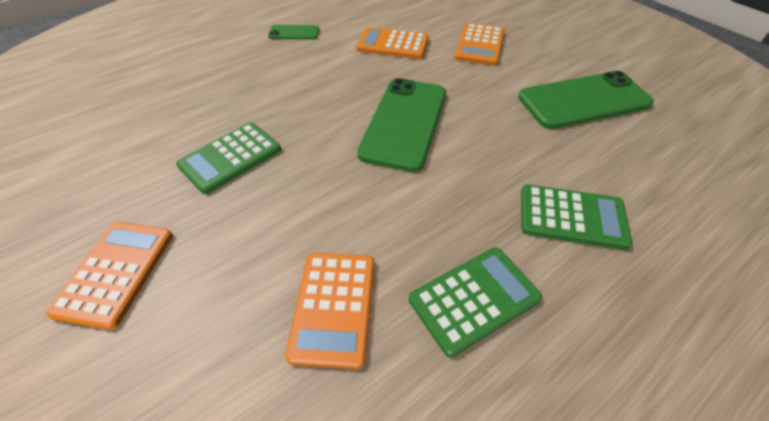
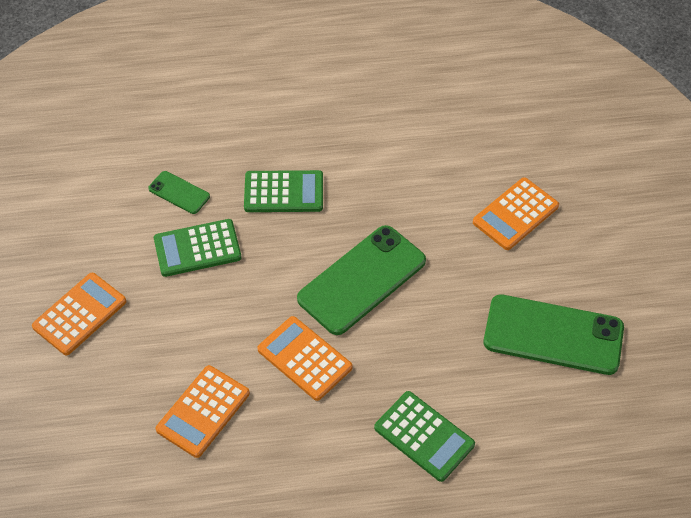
camera: 30 degrees right, 5 degrees up
(294, 33) = (335, 109): green phone -> green phone (179, 193)
(393, 44) = (424, 172): orange calculator -> orange calculator (304, 358)
(474, 299) = (297, 455): green calculator -> green calculator (284, 192)

